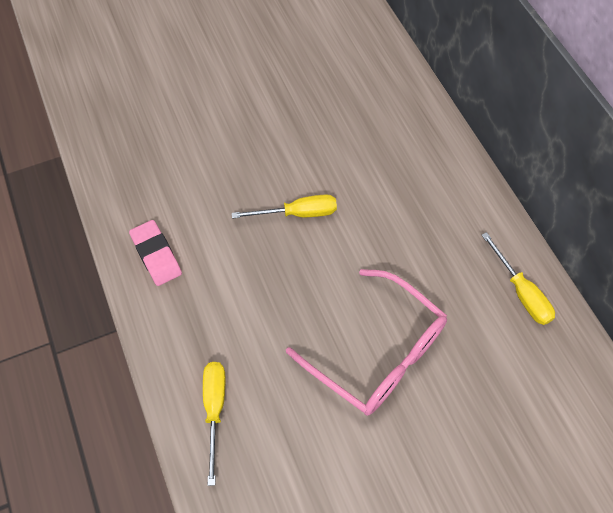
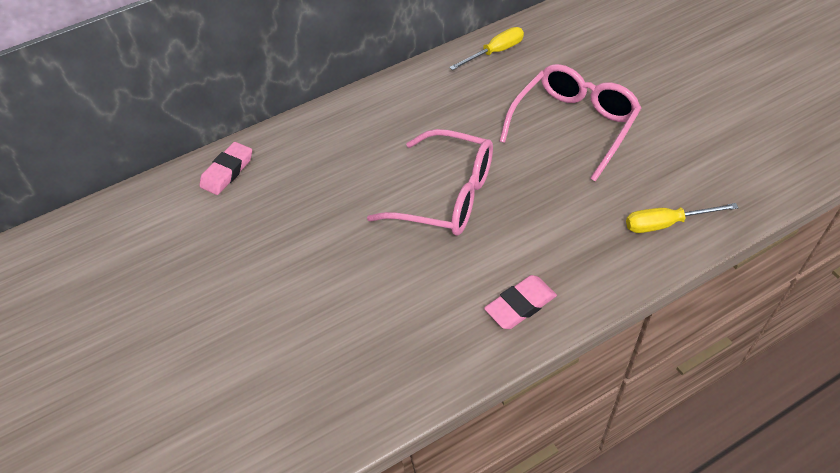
camera: 90 degrees left, 10 degrees down
(298, 213) = (447, 195): yellow screwdriver -> pink glasses
(364, 43) = (227, 171): none -> pink eraser

